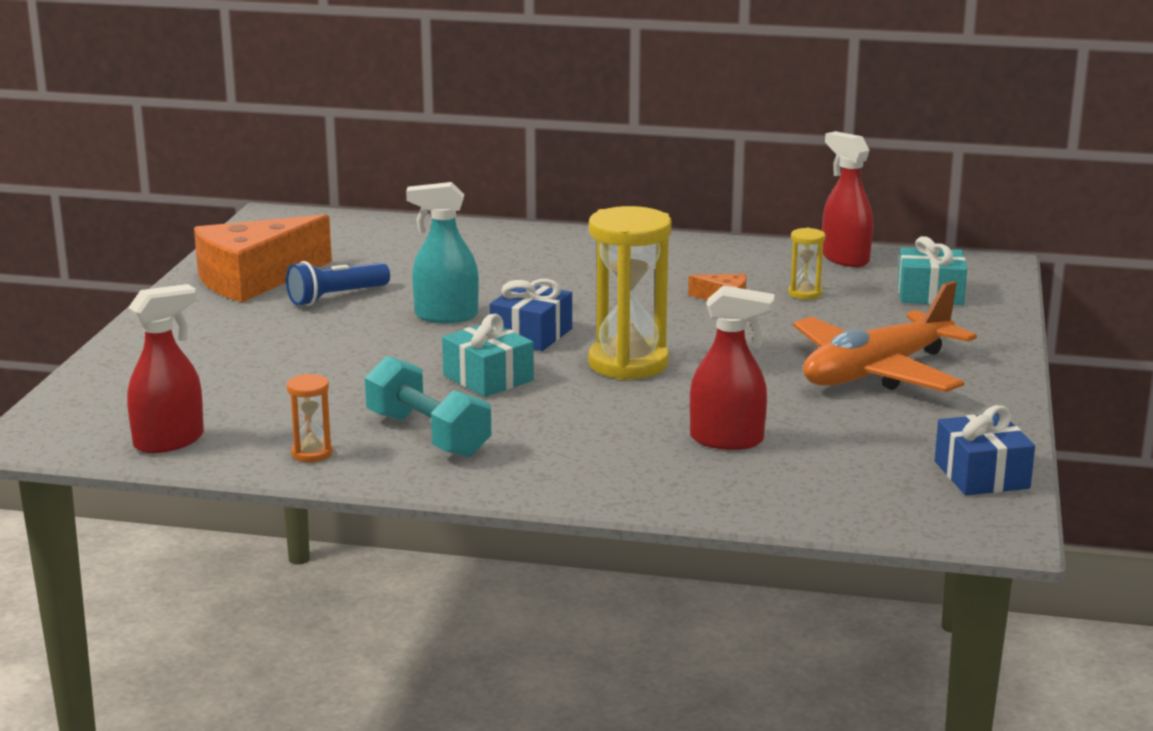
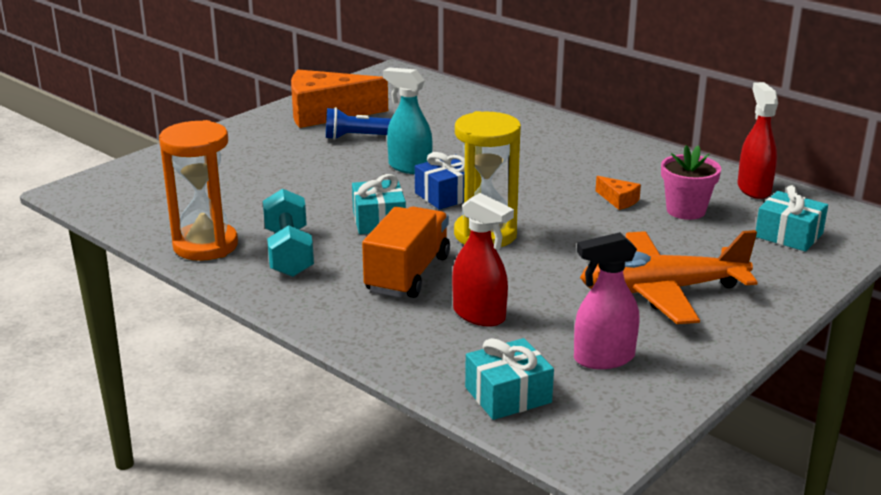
camera: 30 degrees right, 5 degrees up
(169, 441) = (139, 214): red spray bottle -> none
(312, 453) = (205, 246): orange hourglass -> orange hourglass, size x2.18
(597, 422) = (407, 274): none -> orange truck
(805, 293) = (685, 210): yellow hourglass -> pink flower pot
(852, 502) = (508, 395): none -> turquoise gift
(899, 445) = (603, 358): none -> pink spray bottle
(981, 475) = (638, 405): blue gift -> none

